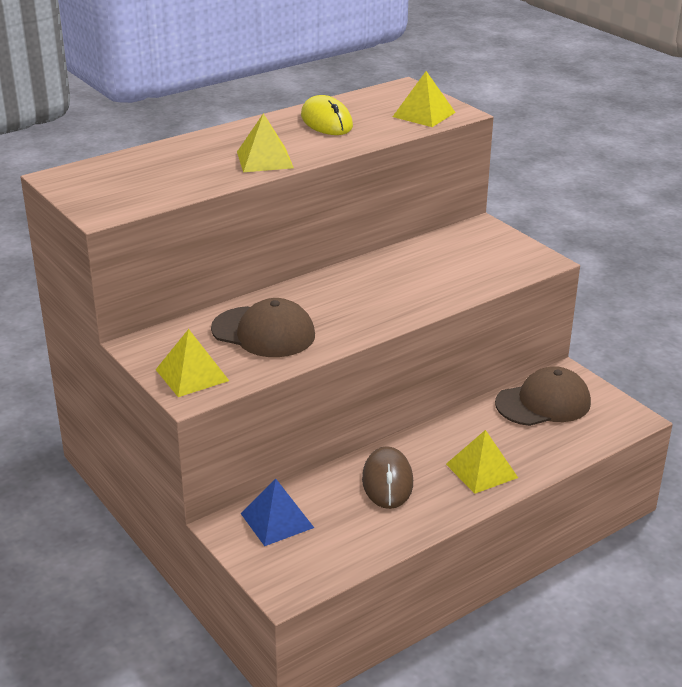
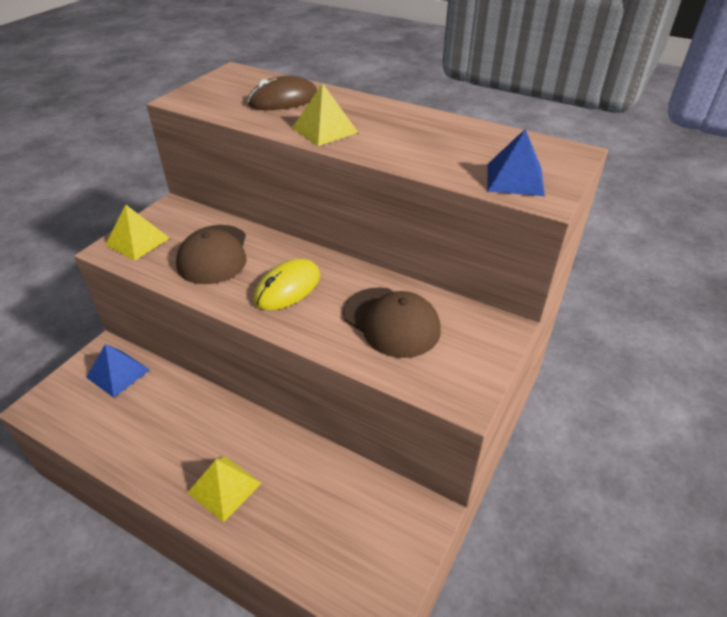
camera: 65 degrees right, 10 degrees up
(326, 121) = (437, 135): yellow mouse -> yellow mouse (287, 288)
(387, 481) = (187, 423): brown mouse -> brown mouse (283, 100)
(424, 114) = (515, 179): yellow pyramid -> blue pyramid
(543, 403) = (362, 508): brown cap -> brown cap (391, 322)

